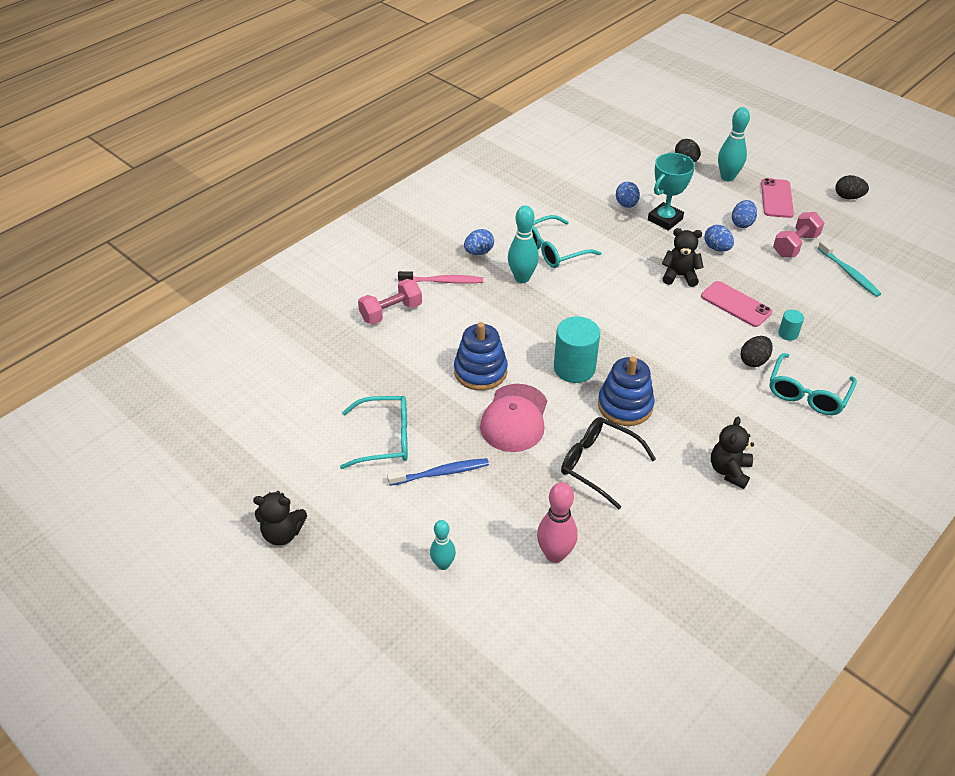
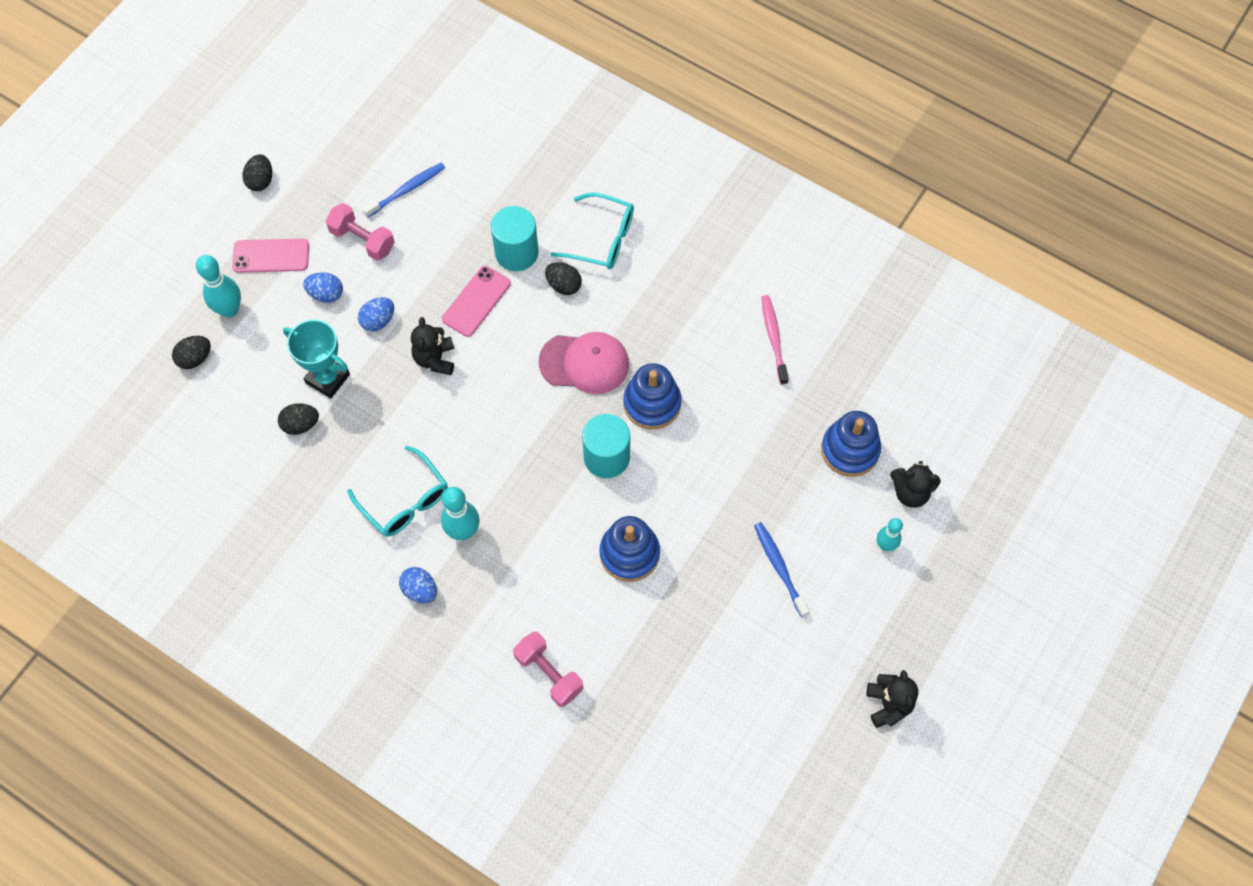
camera: 100 degrees left, 20 degrees up
(385, 438) = (747, 633): turquoise glasses -> none
(443, 281) = (483, 623): pink toothbrush -> pink toothbrush (773, 338)
(514, 418) = (691, 508): pink cap -> pink cap (584, 363)
(555, 554) = (850, 450): pink bowling pin -> blue stacking toy
(598, 464) = (735, 422): black glasses -> none
(626, 204) = (301, 424): blue egg -> black egg
(729, 471) = (718, 308): black teddy bear -> black teddy bear (910, 492)
(788, 334) = (516, 253): turquoise cylinder -> turquoise cylinder, size x2.06
(849, 273) = (407, 190): turquoise toothbrush -> blue toothbrush

